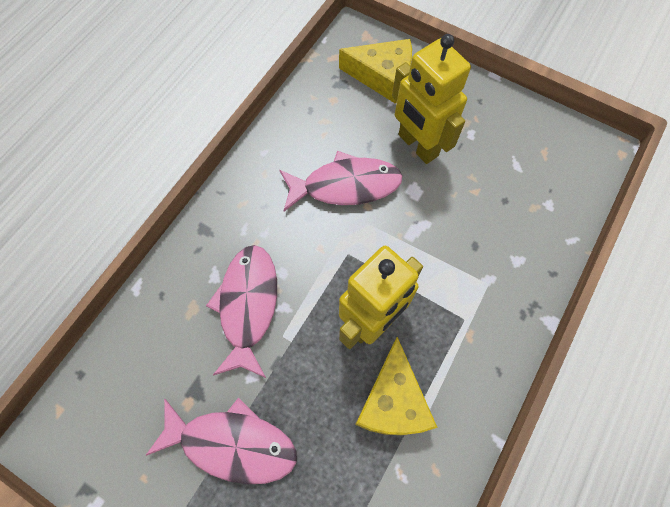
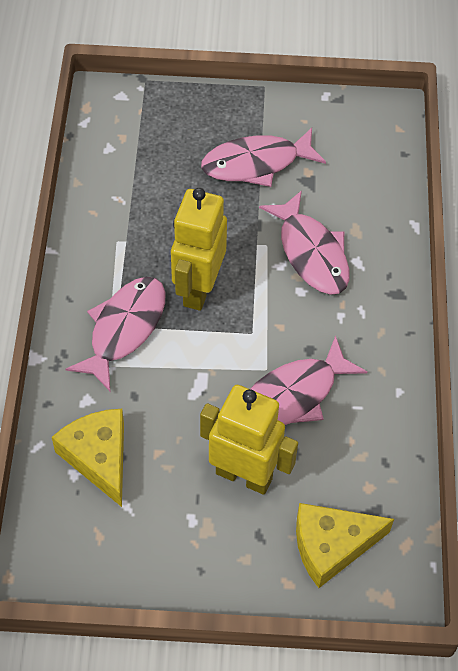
camera: 150 degrees right, 10 degrees down
(392, 401) = (149, 240): yellow cheese -> yellow cheese (99, 457)
(458, 312) = (124, 329): none -> pink fish

